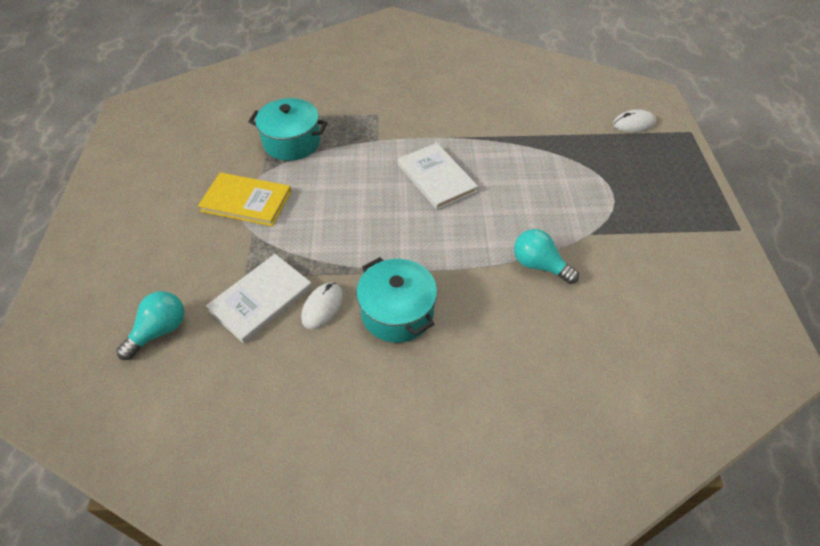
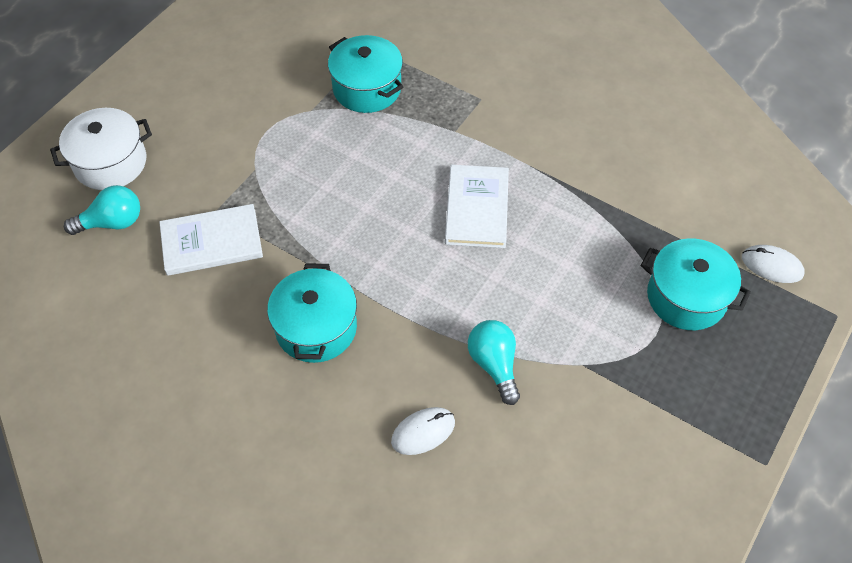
camera: 35 degrees right, 5 degrees up
(120, 288) = (110, 163): none -> white pot
(246, 201) = (274, 133): yellow book -> none
(322, 307) = (256, 282): white mouse -> white mouse (423, 432)
(608, 163) = (686, 297): none -> turquoise pot

